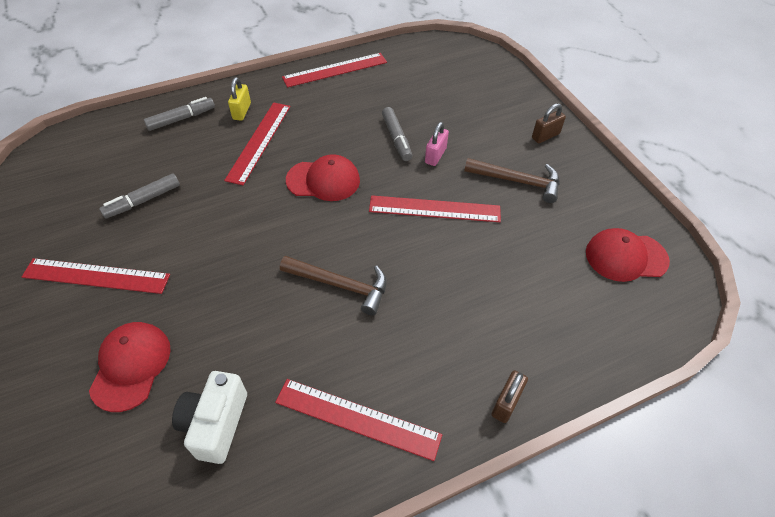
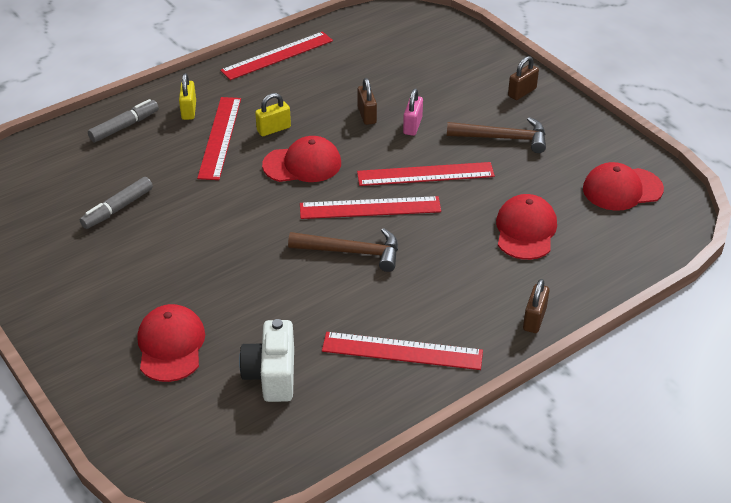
camera: 10 degrees left, 10 degrees down
(96, 276) = (100, 280): red ruler -> red ruler (370, 208)
(309, 140) = (273, 129): none -> yellow padlock
(396, 138) = (367, 115): grey marker -> brown padlock
(519, 289) = (525, 230): none -> red cap

